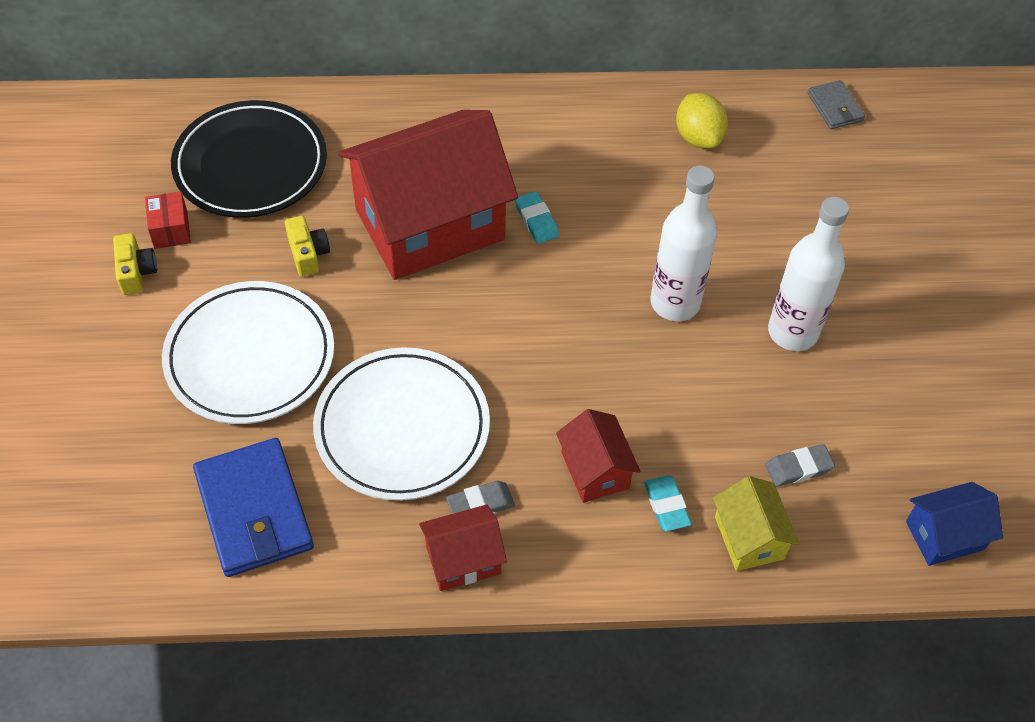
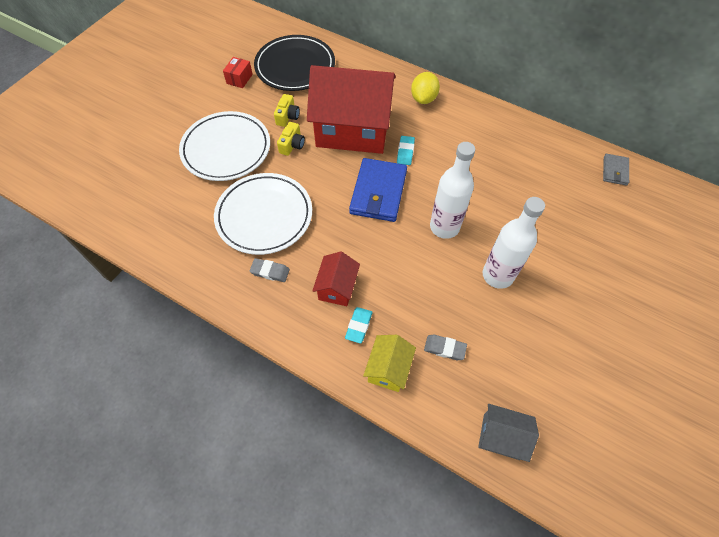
camera: 35 degrees right, 5 degrees up
(136, 272) = (211, 90): yellow camera -> yellow camera (292, 145)
(254, 510) = (172, 217): blue wallet -> blue wallet (378, 192)
(463, 559) = (241, 293): red house -> none
(698, 137) = (522, 151): yellow lemon -> yellow lemon (423, 98)
(944, 535) = (501, 436): blue house -> grey house

